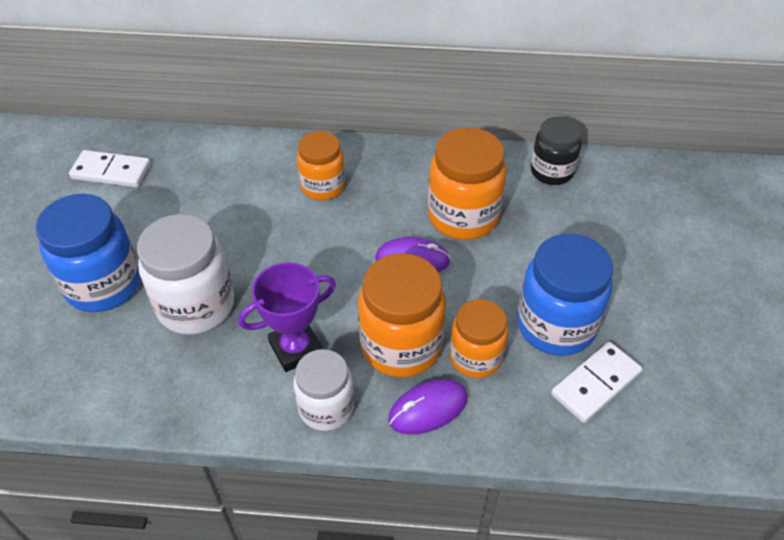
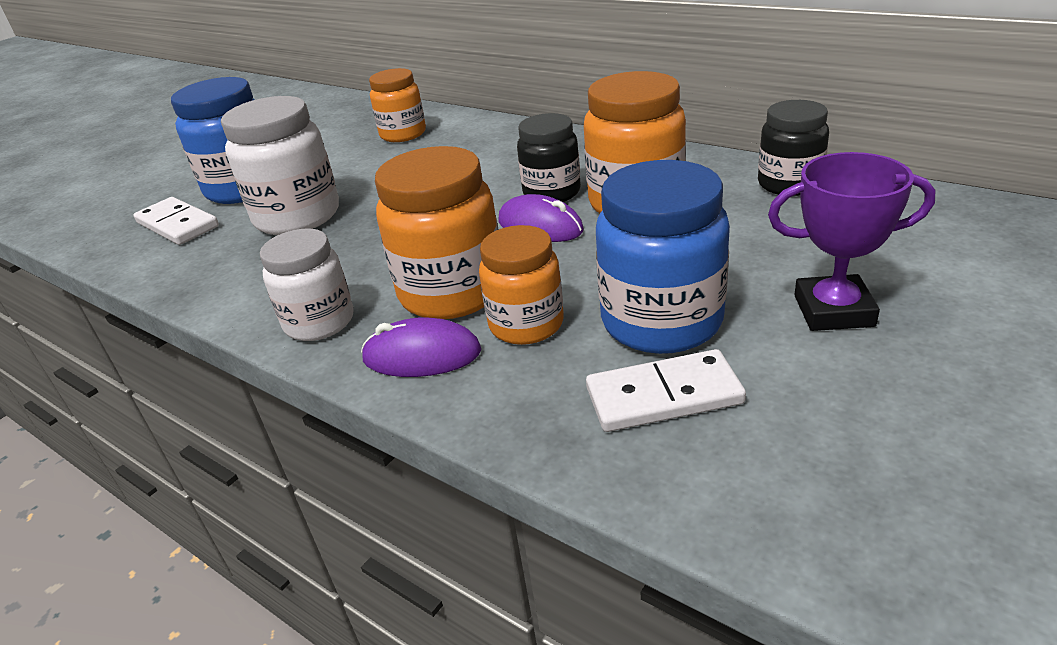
camera: 35 degrees right, 15 degrees down
(111, 171) = (337, 122): white domino -> white domino (178, 225)
(296, 348) = (345, 268): purple trophy -> purple trophy (833, 311)
(322, 186) = (506, 157): orange jar -> orange jar (403, 134)
(393, 221) = (551, 193): none -> black jar

